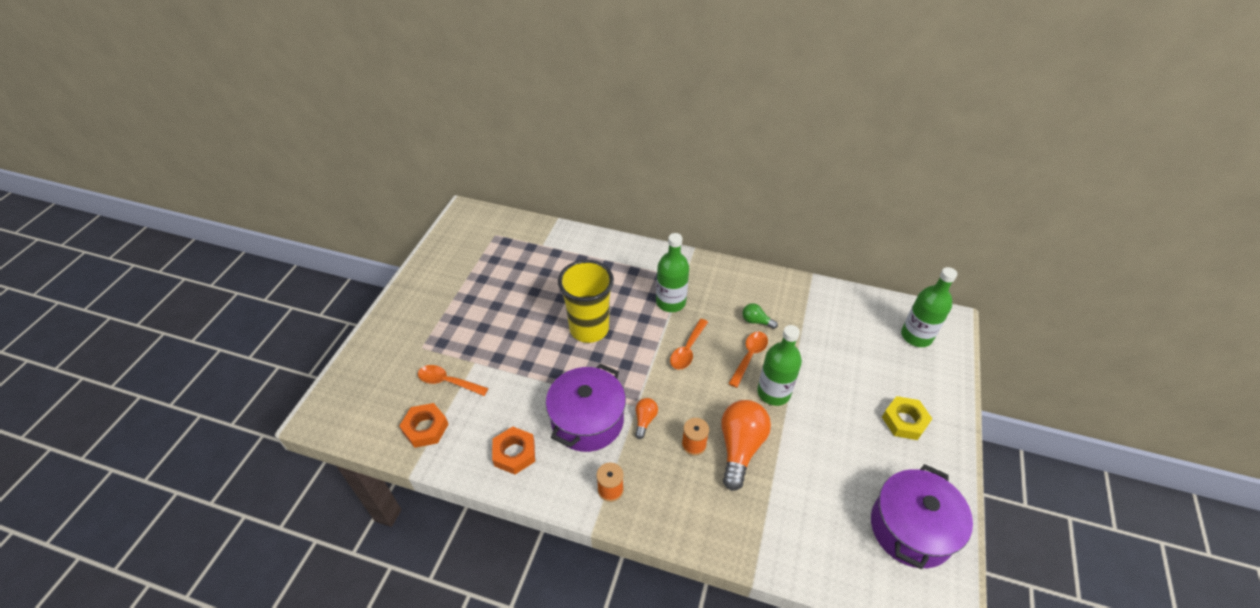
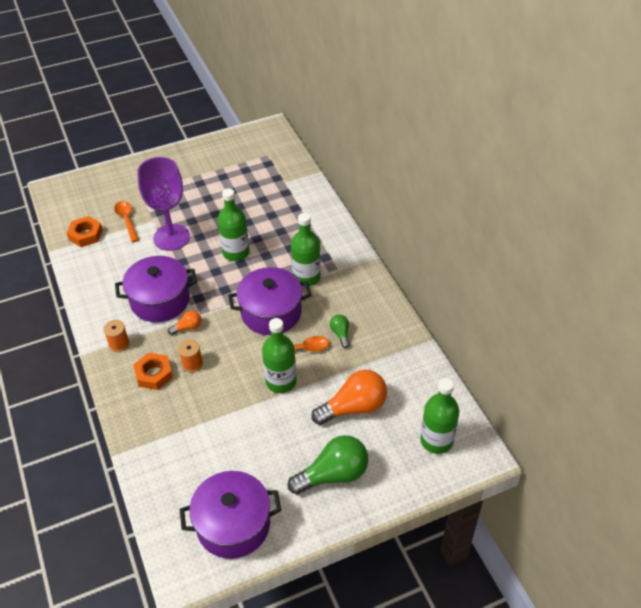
camera: 50 degrees right, 0 degrees up
(514, 362) = (171, 237): none -> purple goblet
(514, 453) = (104, 284): orange nut -> orange nut (154, 374)
(589, 329) = (236, 253): yellow cup -> green bottle
(687, 350) = (271, 312): orange spoon -> purple pot
(740, 448) = (213, 390): orange light bulb -> orange light bulb (354, 407)
(904, 421) = (333, 475): yellow nut -> green light bulb

